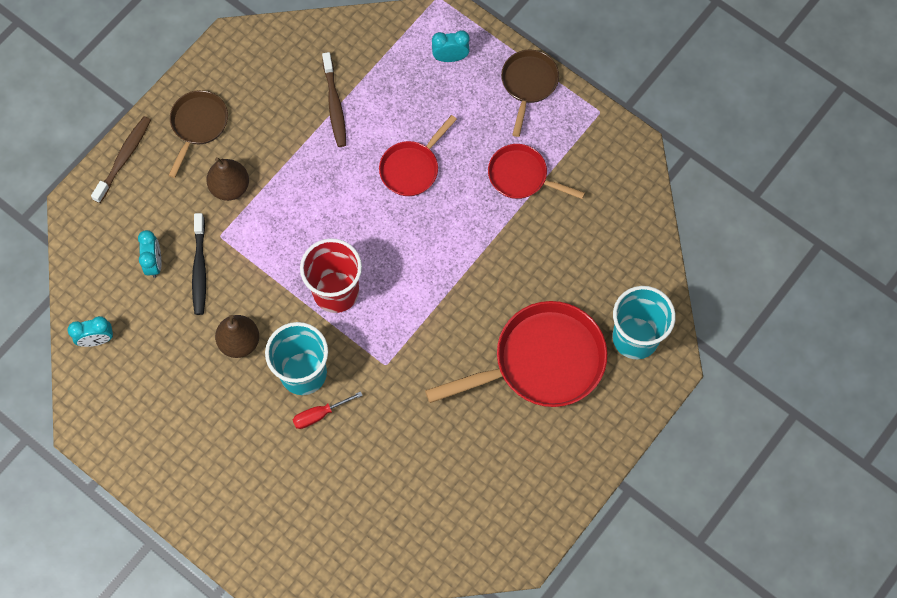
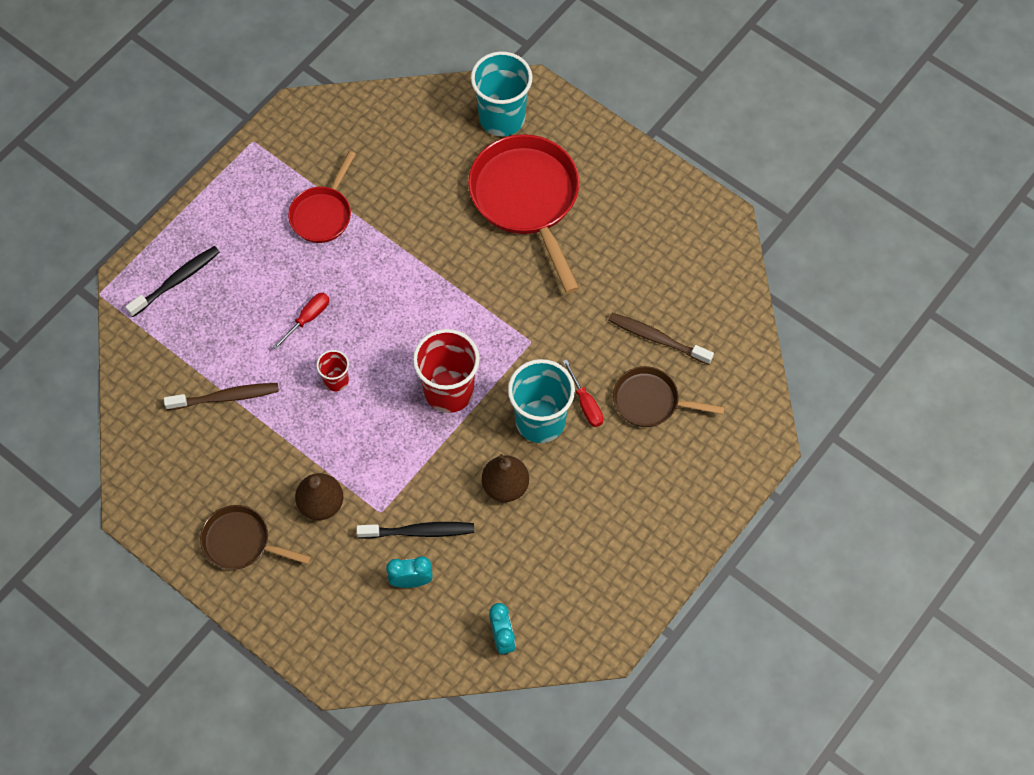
camera: 90 degrees left, 5 degrees down
(124, 158) = (278, 623): brown toothbrush -> brown toothbrush (657, 338)
(349, 194) = (336, 380): none -> red cup
(412, 168) = (308, 318): red pan -> red screwdriver
(450, 57) = (176, 281): turquoise clock -> black toothbrush
(528, 84) = (215, 206): brown pan -> brown pan (650, 401)

